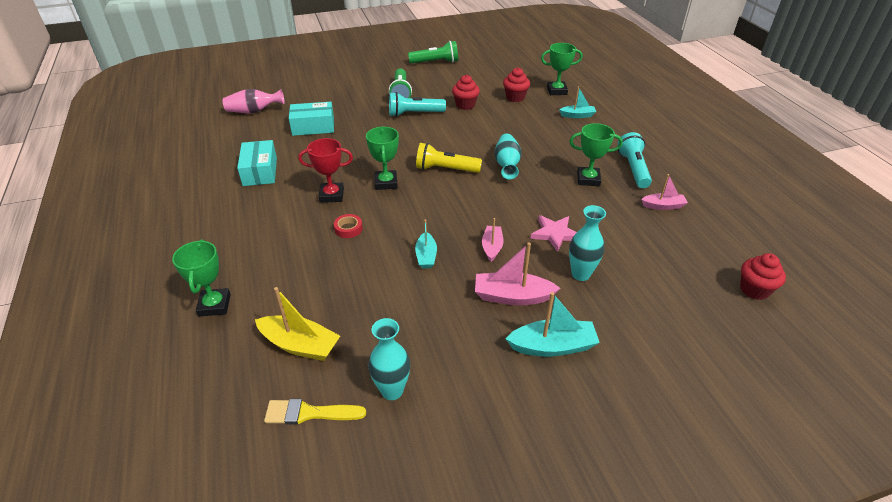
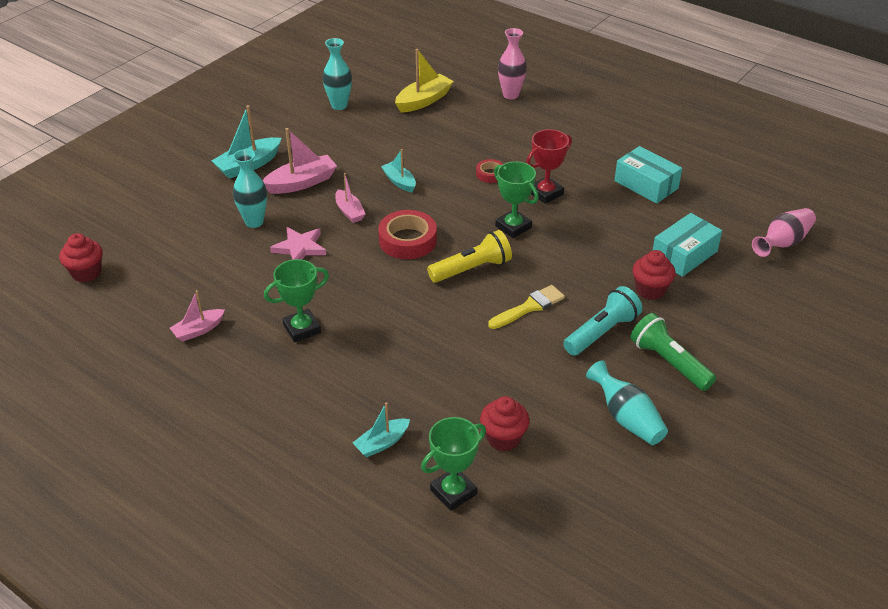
camera: 145 degrees right, 0 degrees up
(214, 305) = (510, 95): green trophy -> pink vase
(300, 345) = (423, 101): yellow boat -> yellow boat turned 150 degrees clockwise
(309, 413) = (377, 80): yellow brush -> yellow brush (529, 307)
(435, 62) = (714, 466): green flashlight -> none
(465, 105) = (556, 383): red cupcake -> red cupcake (650, 290)
(468, 205) = (407, 240): none -> red tape
(507, 165) = (410, 306): turquoise vase -> turquoise vase (626, 418)
(633, 169) = (254, 371): turquoise flashlight -> none

